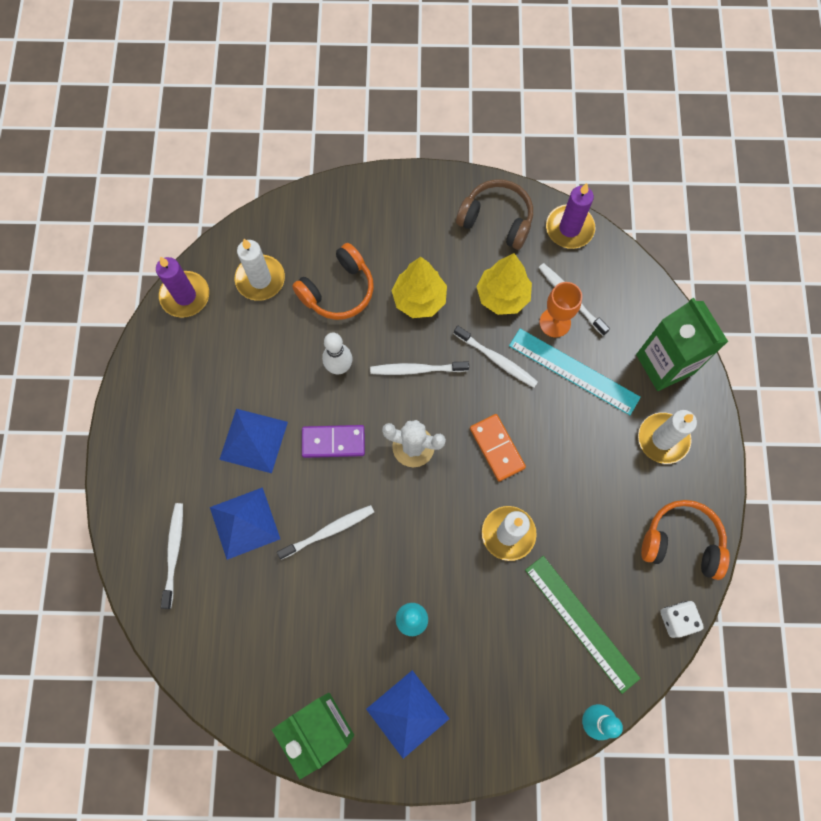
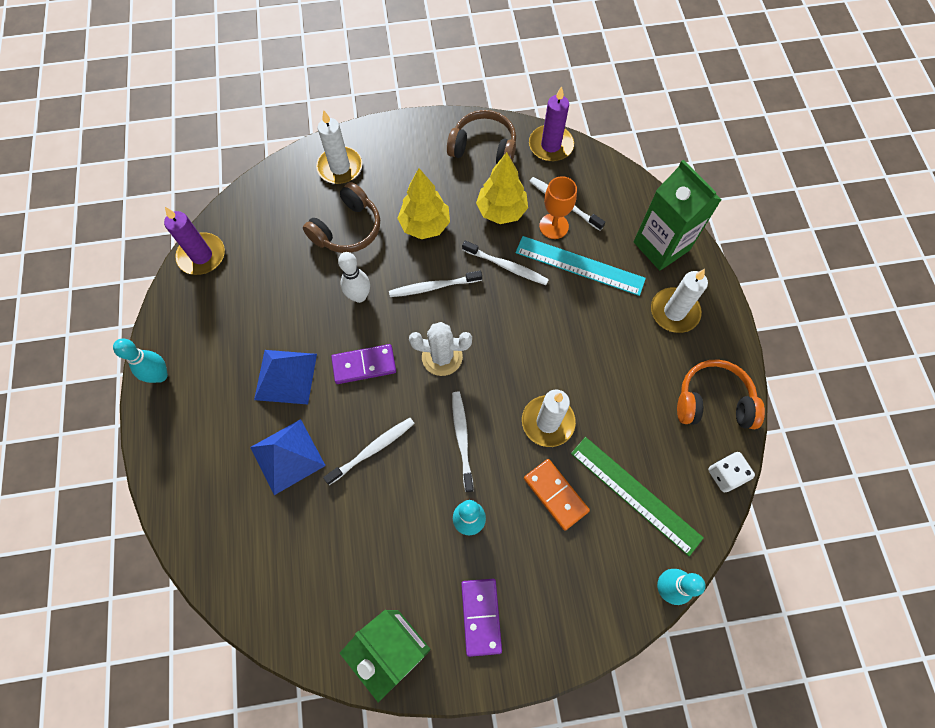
camera: 10 degrees left, 5 degrees down
(130, 418) = (160, 375): none -> turquoise bowling pin
(174, 552) = (219, 497): white toothbrush -> white toothbrush (462, 439)
(260, 279) = (272, 230): white candle -> white candle (340, 167)
(338, 290) = (348, 229): orange headphones -> brown headphones
(407, 713) = (481, 616): blue pyramid -> purple domino
(497, 448) = (522, 345): orange domino -> orange domino (555, 494)

